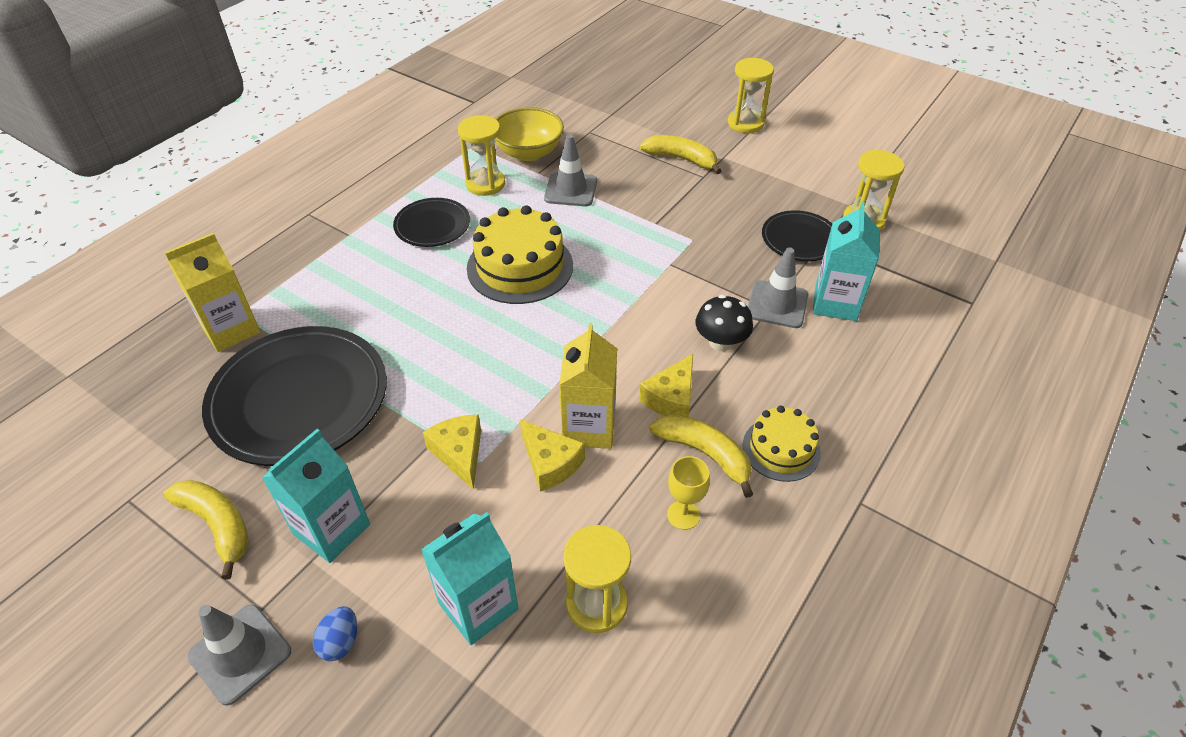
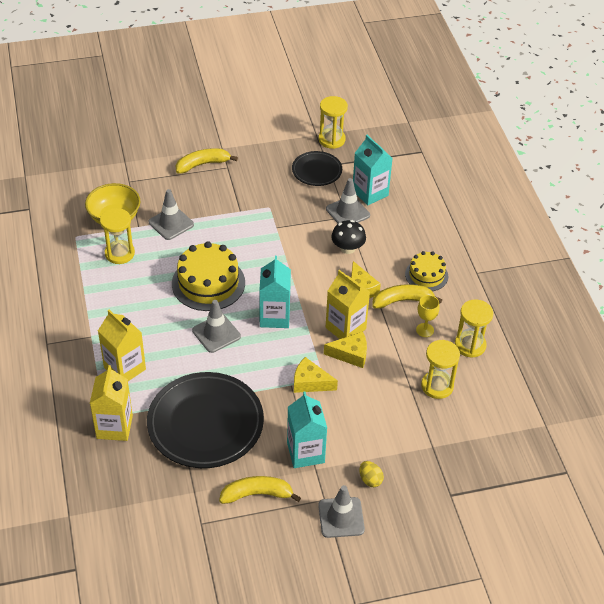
camera: 50 degrees left, 0 degrees up
(326, 284) = (124, 368): none -> yellow carton
(340, 642) = (370, 480): blue egg -> yellow egg
(432, 226) = (129, 297): black plate -> none
(451, 320) = (216, 333): none -> grey traffic cone
(478, 606) = (399, 424): turquoise carton -> turquoise carton (274, 316)
(745, 123) = (206, 118): yellow hourglass -> yellow hourglass (470, 345)

